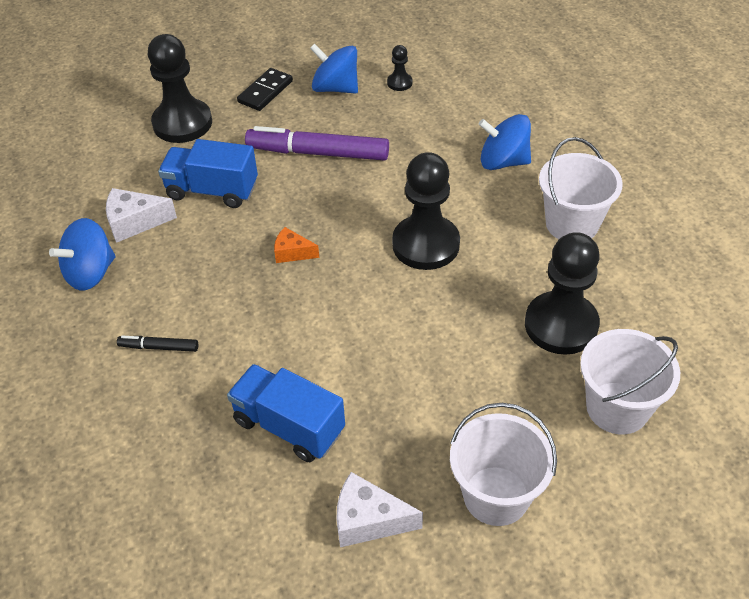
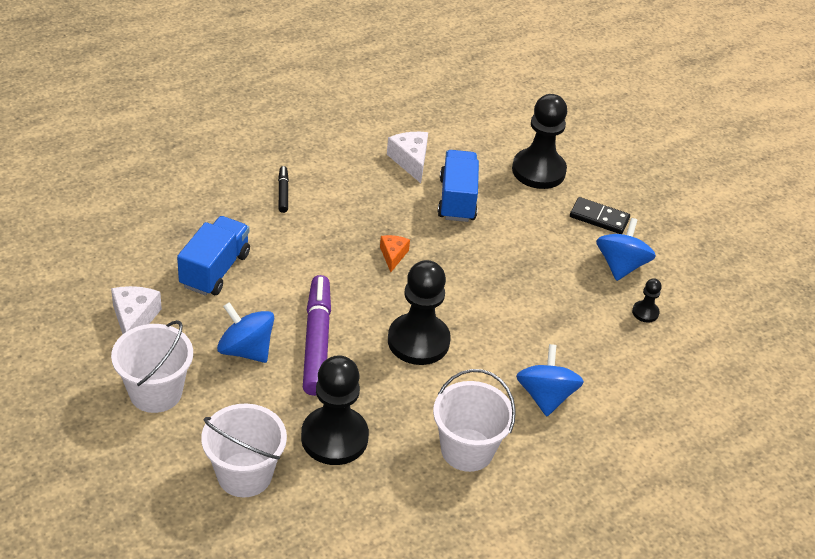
camera: 75 degrees right, 5 degrees down
(90, 273) = (352, 146): blue spinning top -> blue spinning top (246, 350)
(318, 153) = (522, 261): purple marker -> purple marker (317, 341)

